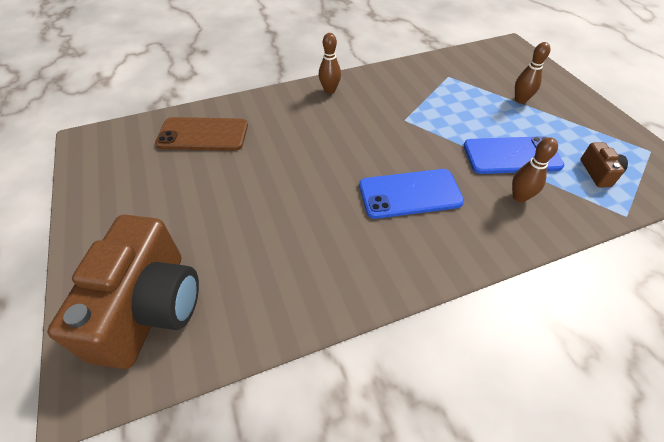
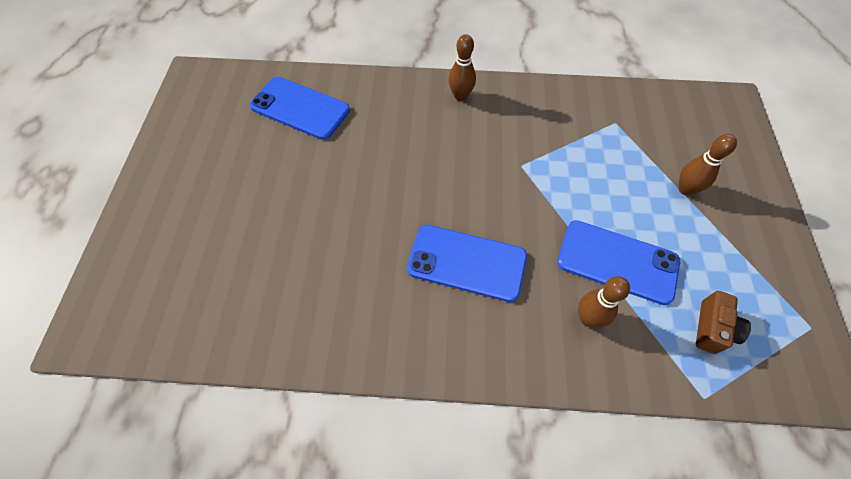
camera: 25 degrees right, 10 degrees up
(150, 307) = (163, 281): brown camera -> none
(203, 134) = (300, 108): brown phone -> blue phone

